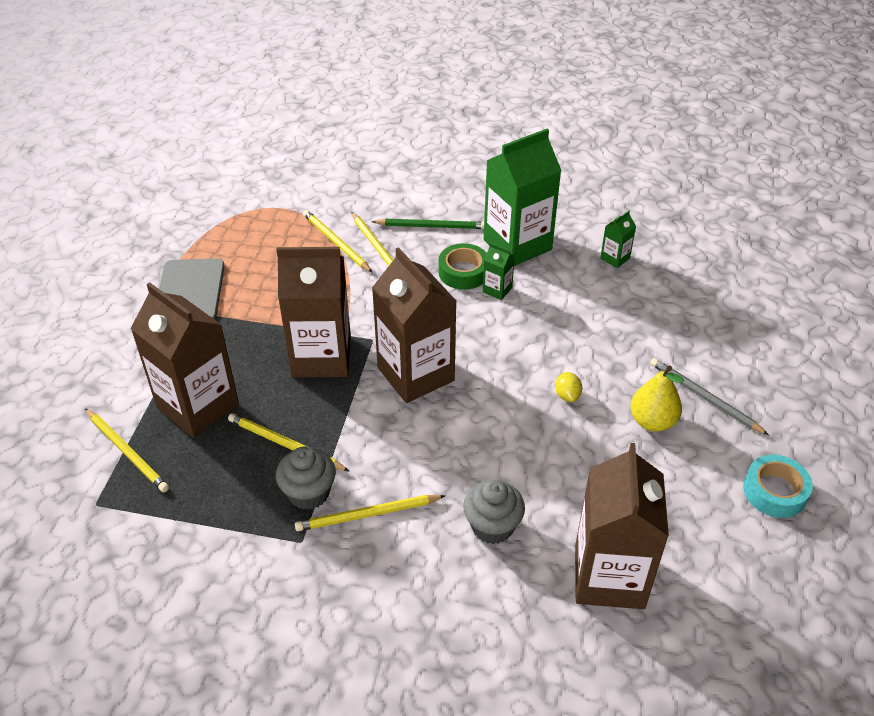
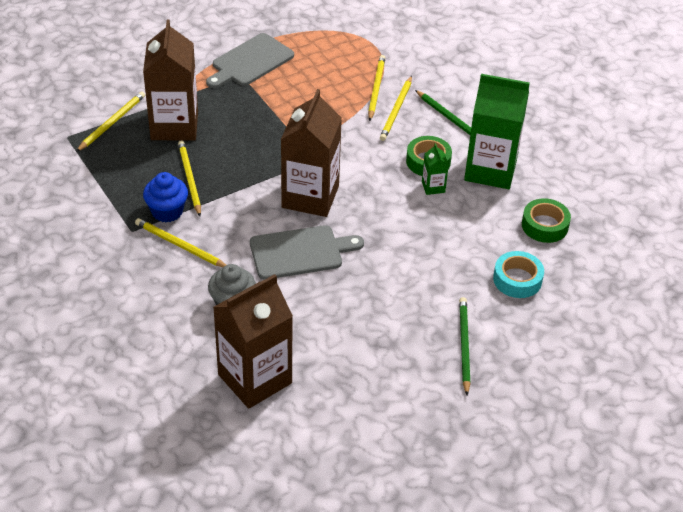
camera: 45 degrees right, 0 degrees up
(127, 452) = (112, 123): yellow pencil -> yellow pencil turned 150 degrees counterclockwise
(309, 493) = (167, 211): grey cupcake -> blue cupcake
(321, 357) = (272, 148): brown carton -> none
(478, 429) = (300, 252): none -> grey cutting board
(567, 395) = (380, 276): yellow lemon -> none
(615, 258) = (544, 225): green carton -> green tape
(652, 421) = (408, 330): yellow pear -> none
(704, 397) = (464, 345): grey pencil -> green pencil
(774, 491) = (420, 426): turquoise tape -> turquoise tape (517, 279)

